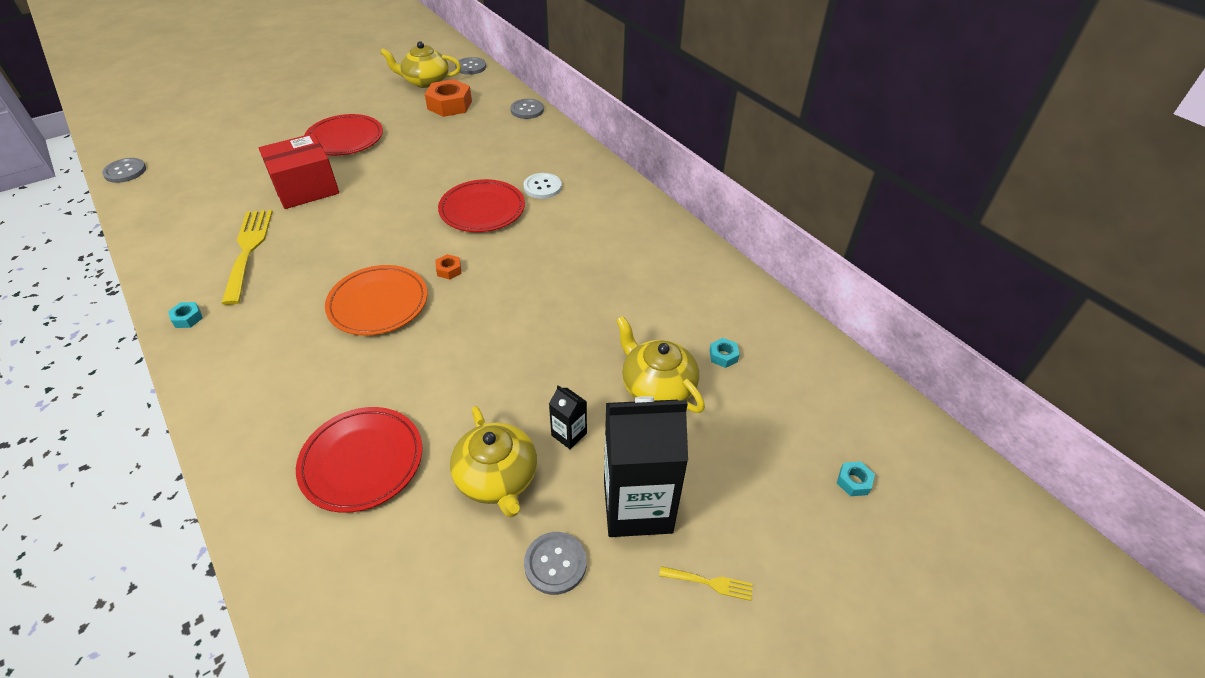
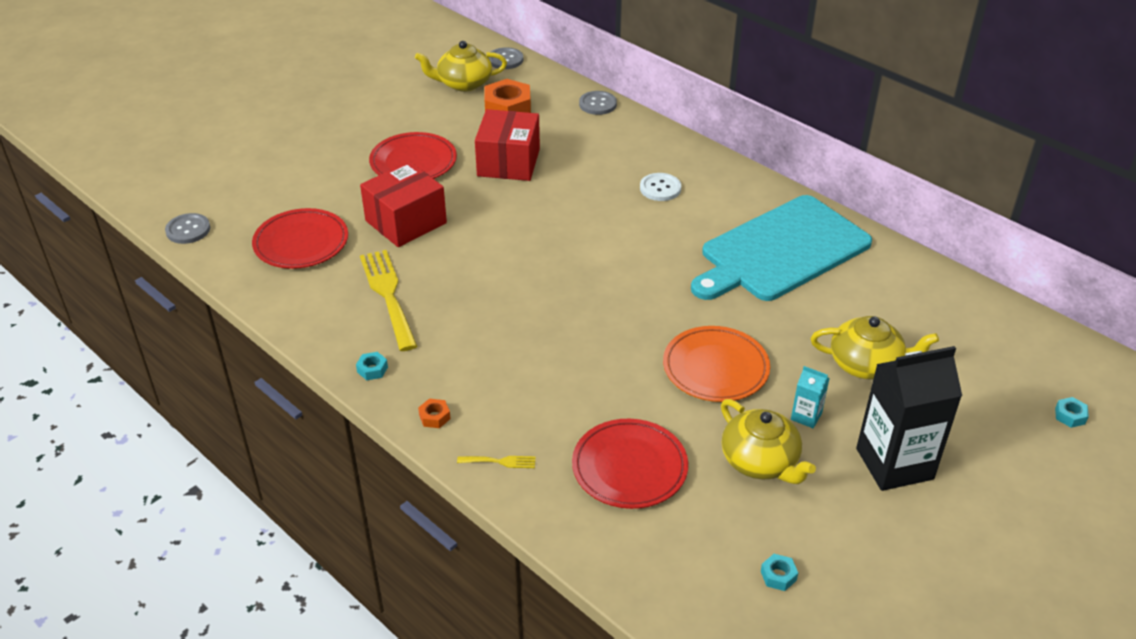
camera: 10 degrees left, 5 degrees down
(378, 303) = (558, 328): orange plate -> orange plate (715, 368)
(423, 149) = (508, 162): none -> red box
(449, 270) = (610, 286): orange nut -> orange nut (434, 417)
(482, 209) = (610, 220): red plate -> red plate (301, 243)
(555, 563) = (845, 518): grey button -> none
(569, 434) = (806, 416): black carton -> turquoise carton
(625, 258) = (781, 250): none -> turquoise cutting board
(657, 386) = (866, 364): yellow teapot -> yellow teapot turned 150 degrees clockwise
(710, 583) = (980, 510): yellow fork -> yellow fork (500, 461)
(723, 356) = (915, 328): turquoise nut -> turquoise nut (778, 576)

